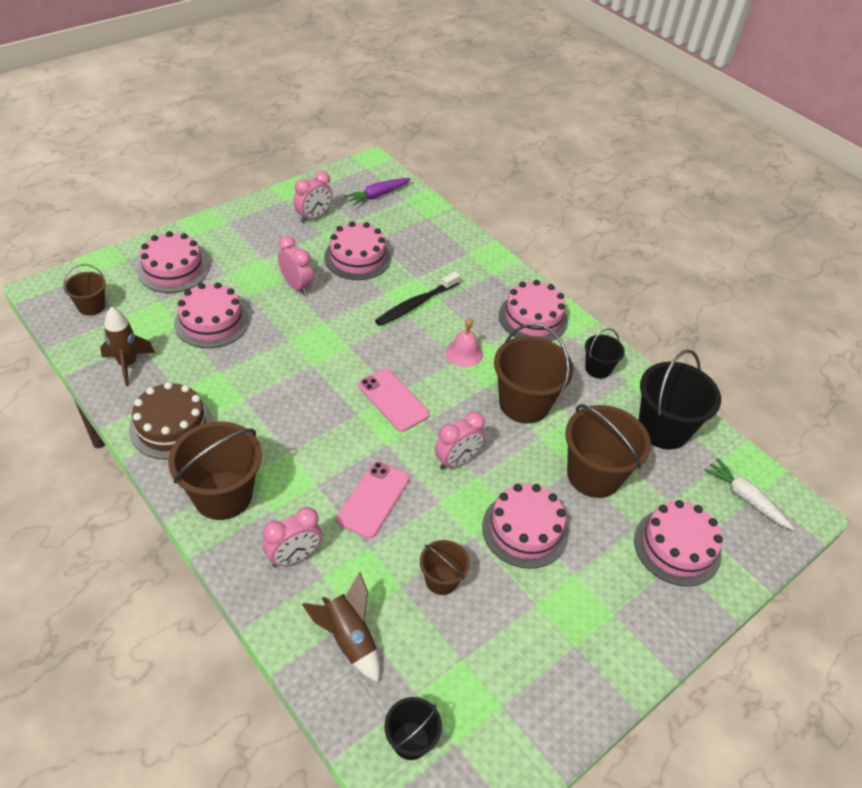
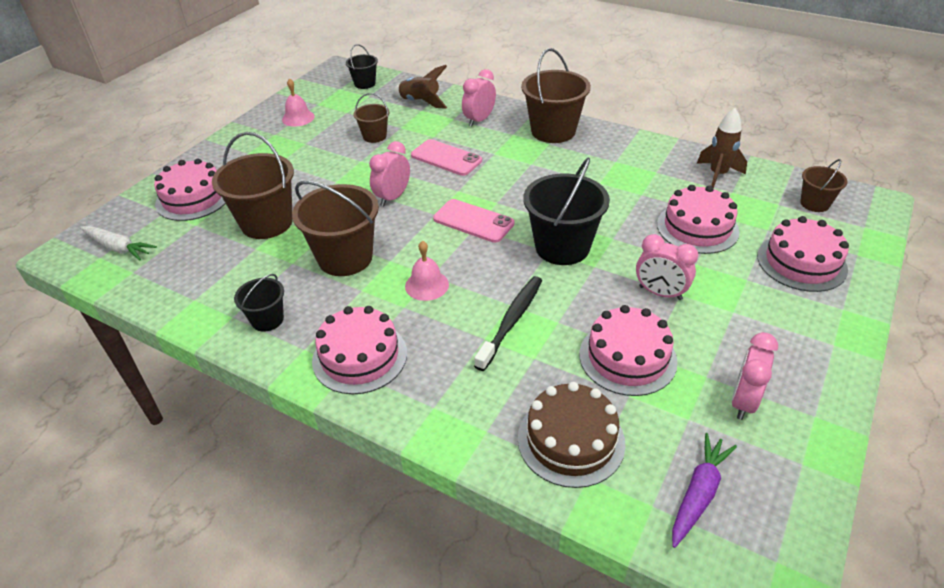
camera: 165 degrees right, 5 degrees down
(171, 426) = (632, 152): brown cake -> brown cake (571, 440)
(373, 499) = (446, 158): pink phone -> pink phone turned 60 degrees counterclockwise
(525, 529) = (321, 174): pink cake -> none
(537, 676) = (298, 118): none -> pink bell
(663, 429) = (192, 281): black bucket -> black bucket (562, 247)

